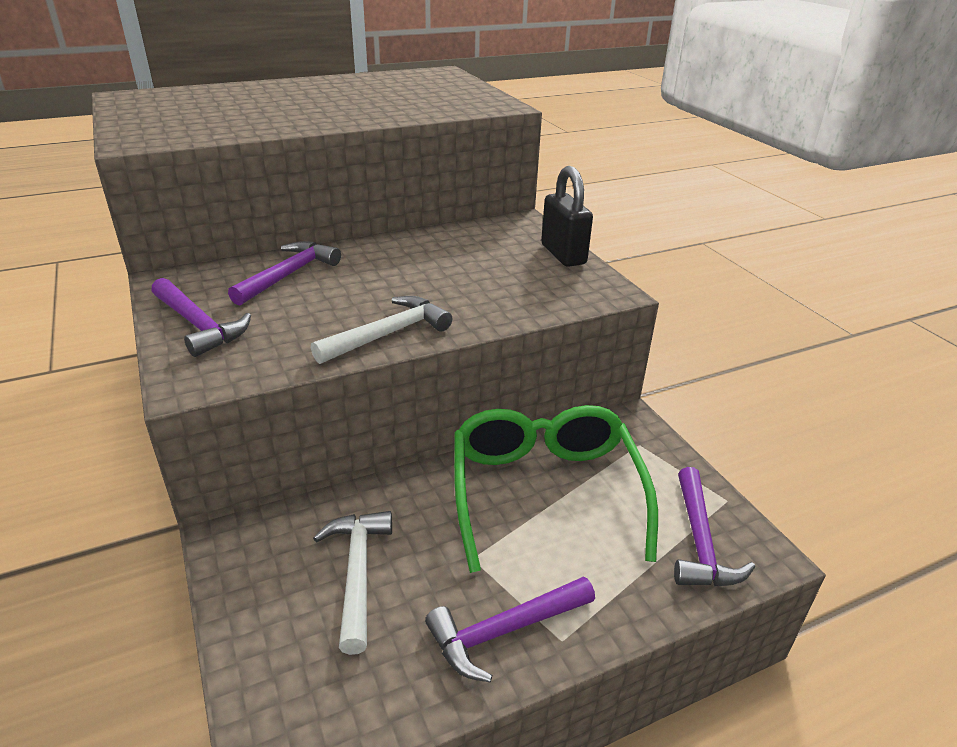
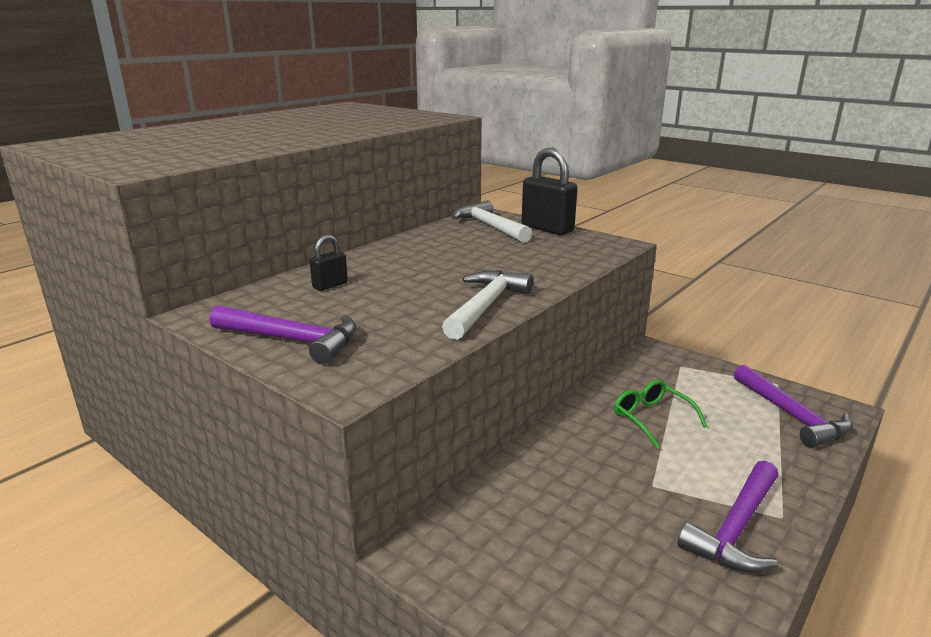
camera: 25 degrees left, 10 degrees down
(288, 275) = (330, 285): purple hammer -> black padlock
(357, 573) = (573, 533): white hammer -> white hammer (490, 226)
(545, 491) = (651, 418): green glasses -> green glasses, size x0.44

